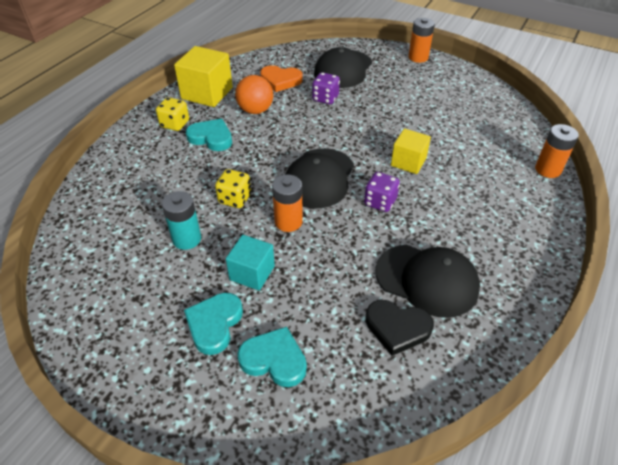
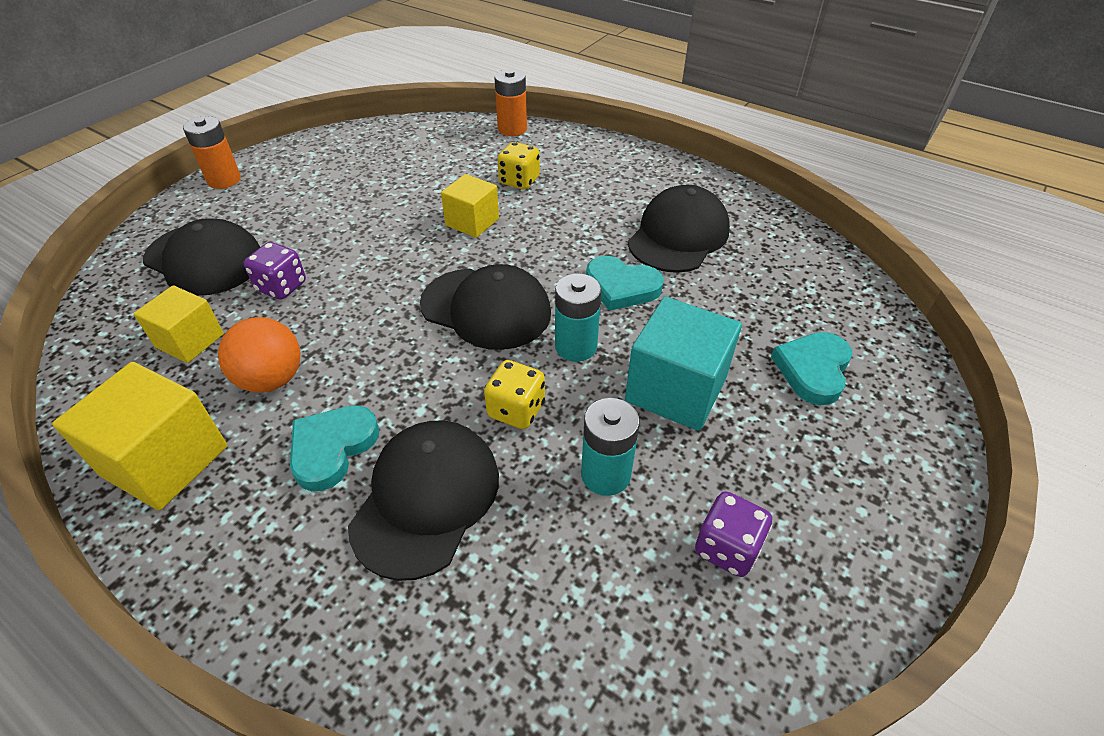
camera: 85 degrees left, 0 degrees up
(175, 124) = (257, 517): yellow dice -> yellow dice (519, 181)
(178, 172) = (426, 498): none -> black cap
(214, 324) = (771, 432): turquoise heart -> turquoise heart (621, 287)
(252, 273) = (676, 389): turquoise cube -> turquoise cube, size x1.57
(280, 80) = (190, 341): orange heart -> yellow cube
(288, 222) = (576, 346): orange battery -> turquoise battery
(380, 202) = (547, 255): purple dice -> purple dice (727, 548)
(397, 328) = (748, 266): black heart -> none

